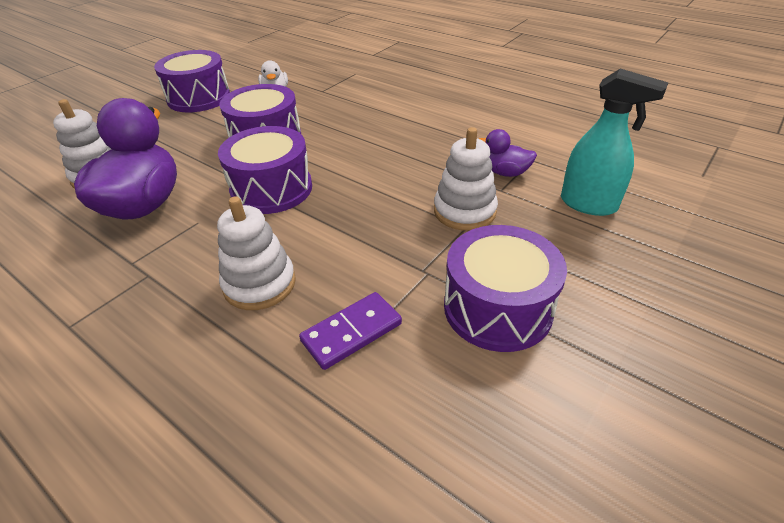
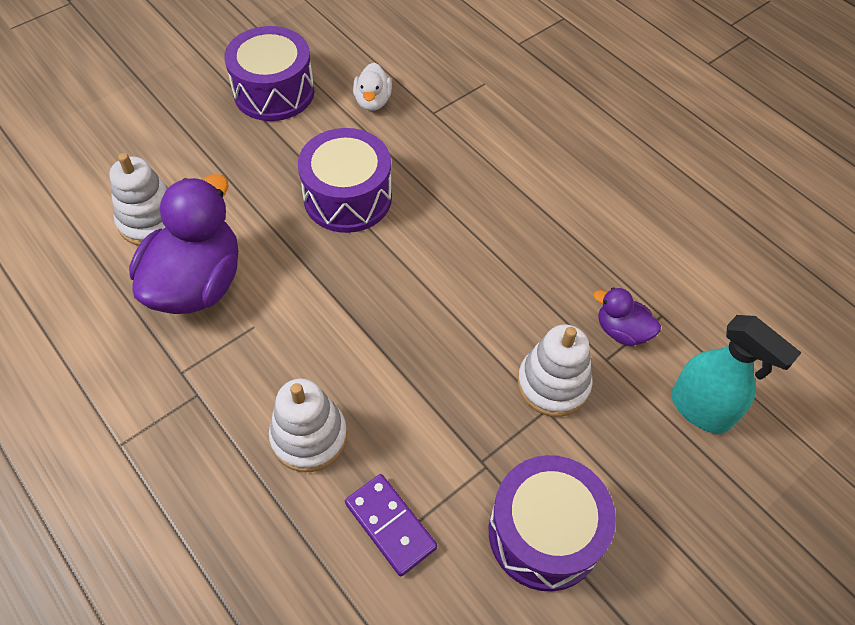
camera: 10 degrees right, 15 degrees up
(271, 189) = (341, 292): purple drum -> none
(352, 332) = (390, 525): purple domino -> purple domino turned 75 degrees clockwise

